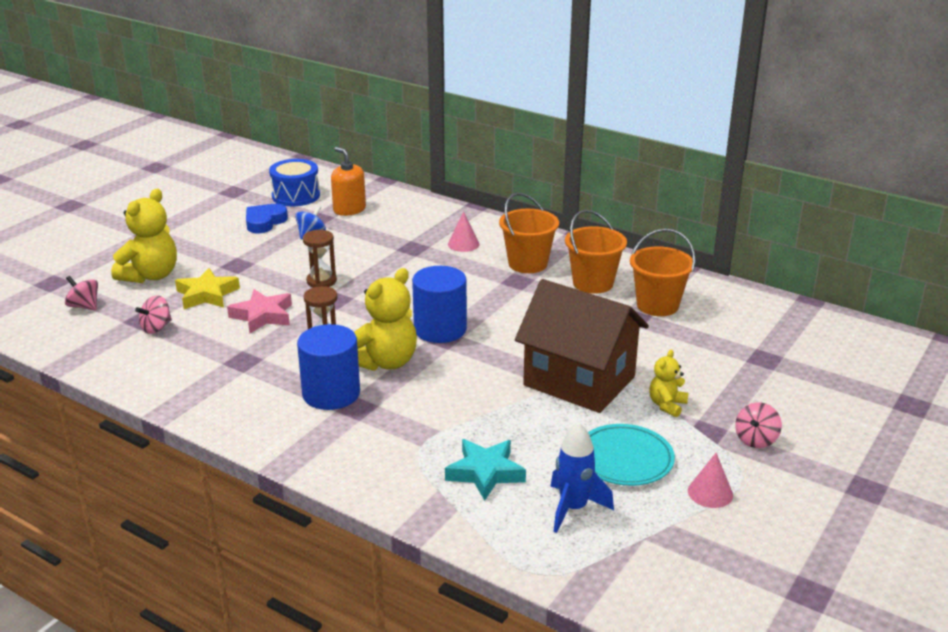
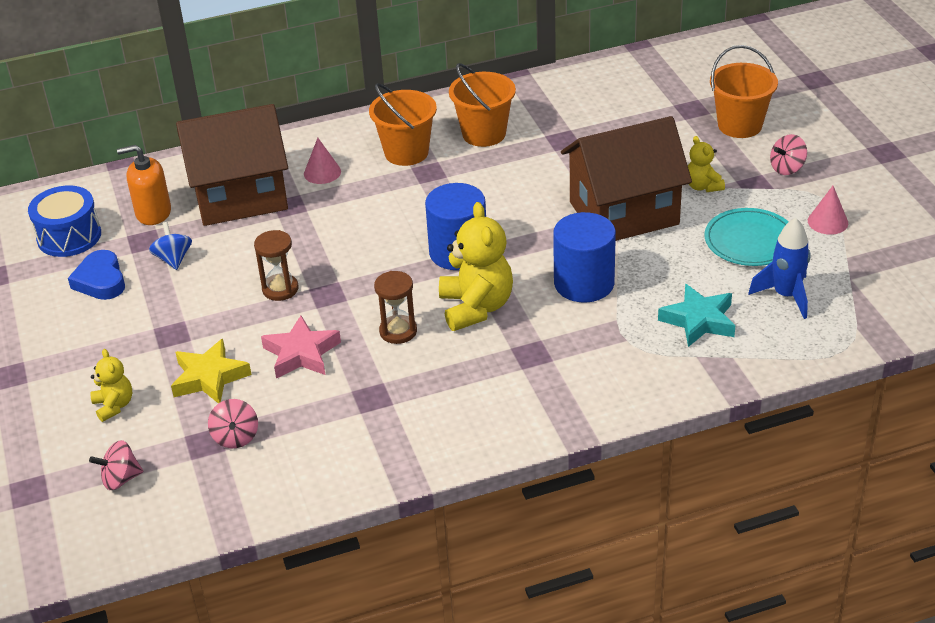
camera: 50 degrees left, 10 degrees up
(151, 276) = (114, 406): yellow teddy bear -> yellow teddy bear, size x0.54
(331, 393) = (492, 361): blue cylinder -> blue cylinder (584, 283)
(401, 228) = (240, 196): none -> brown house
(657, 305) = (559, 119): orange bucket -> orange bucket (740, 125)
(756, 440) = (787, 168): pink spinning top -> pink spinning top turned 75 degrees clockwise

